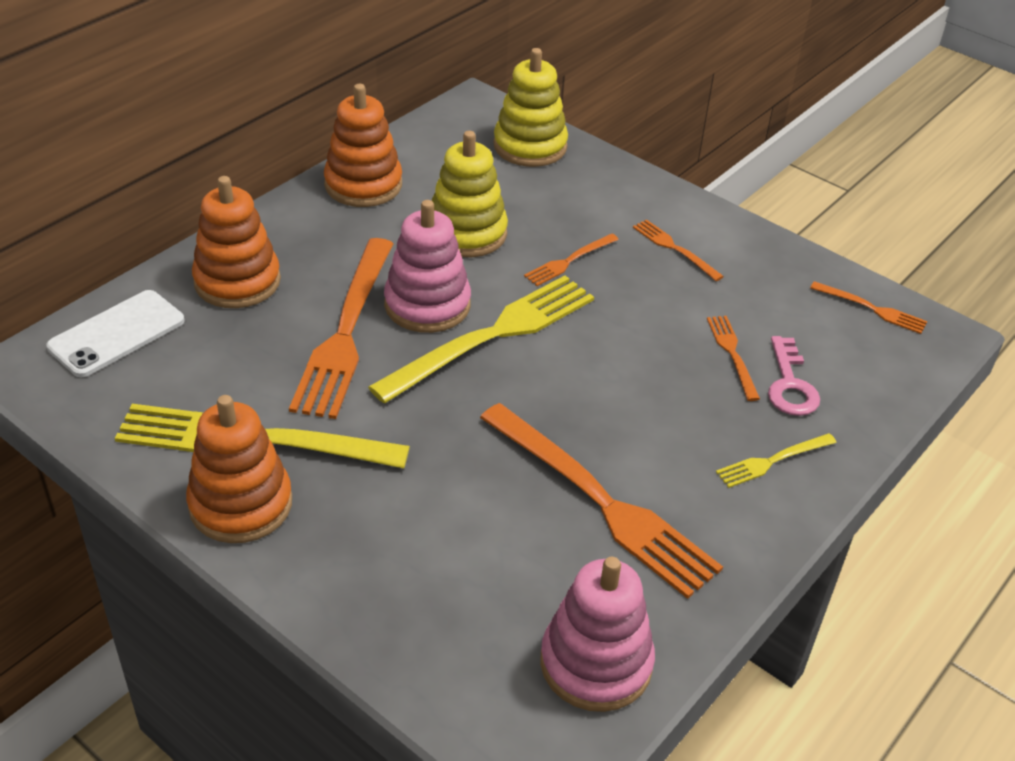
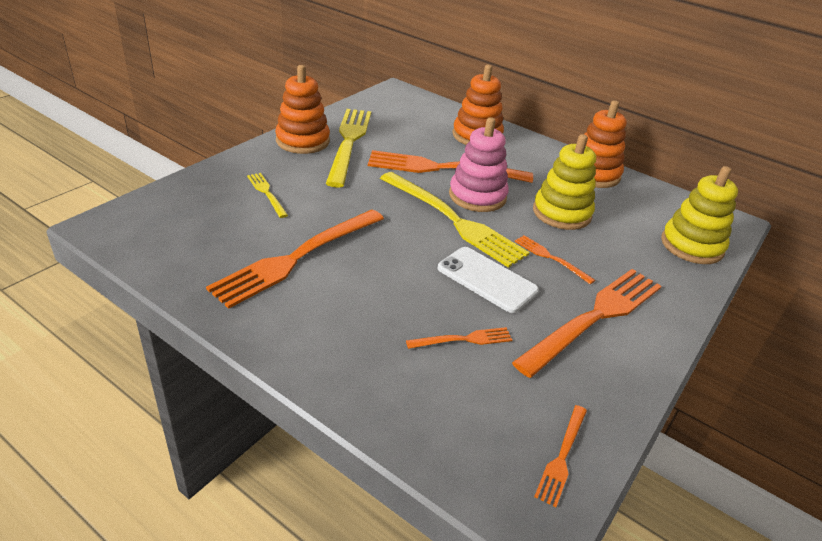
camera: 85 degrees right, 5 degrees down
(117, 334) = (423, 107): white phone -> white phone (487, 279)
(596, 663) = (165, 247): pink stacking toy -> none
(674, 249) = (595, 317): orange fork -> orange fork, size x2.14
(772, 461) = (337, 349): yellow fork -> yellow fork (267, 193)
(790, 384) = (431, 373): pink key -> none

